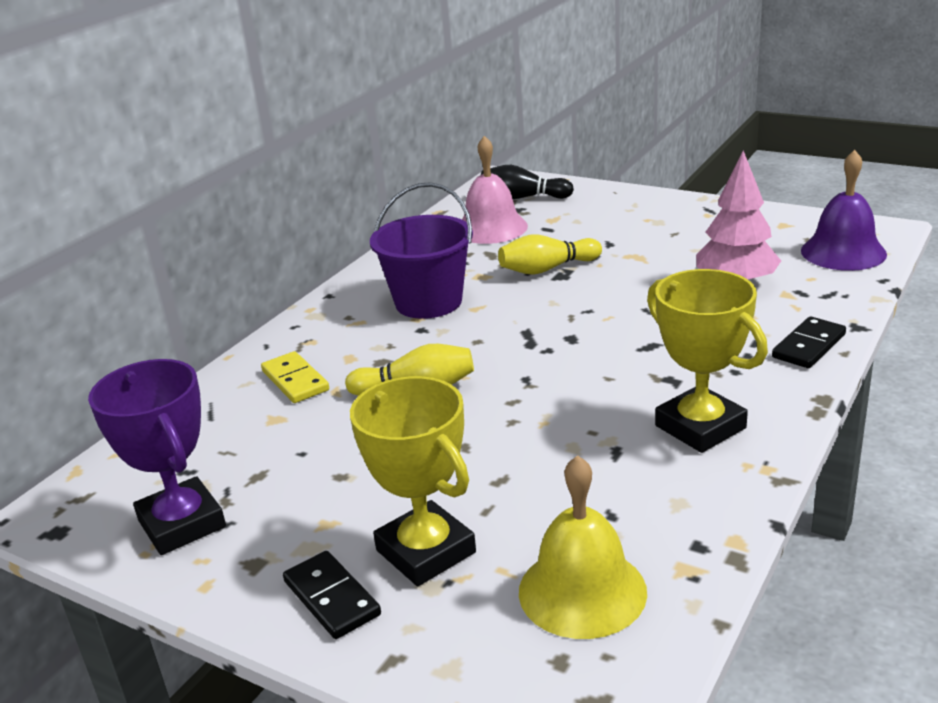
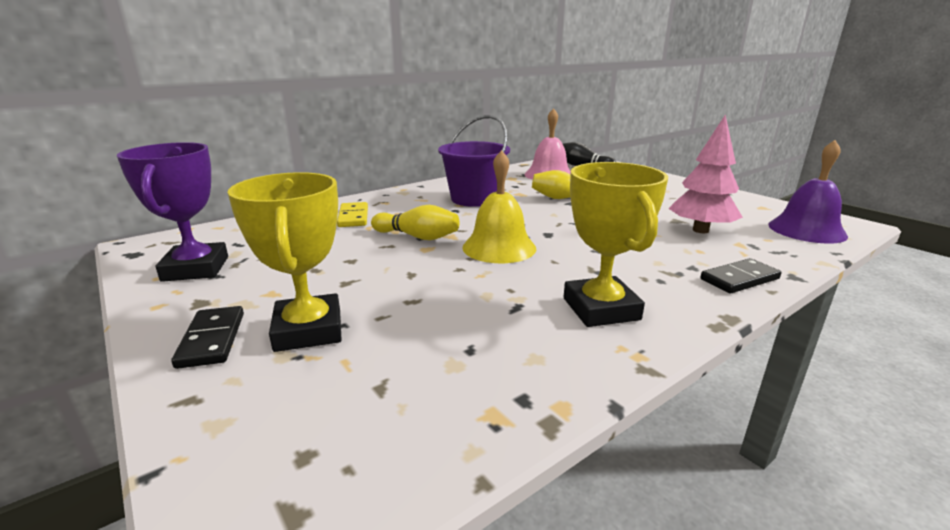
camera: 20 degrees right, 5 degrees down
(582, 591) = (386, 401): yellow bell -> yellow bell (499, 247)

